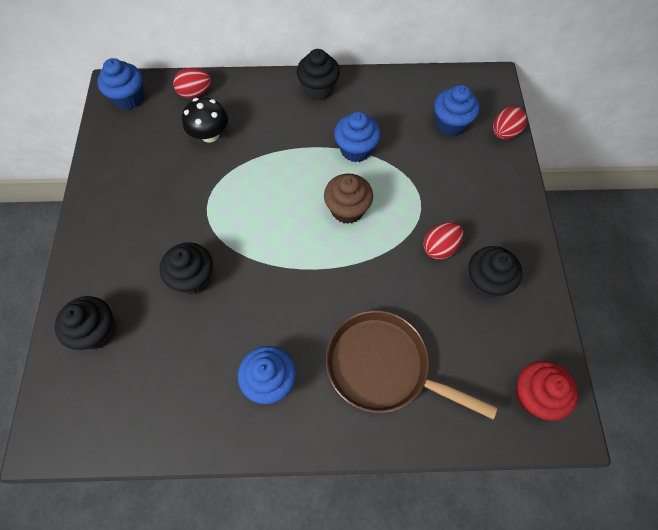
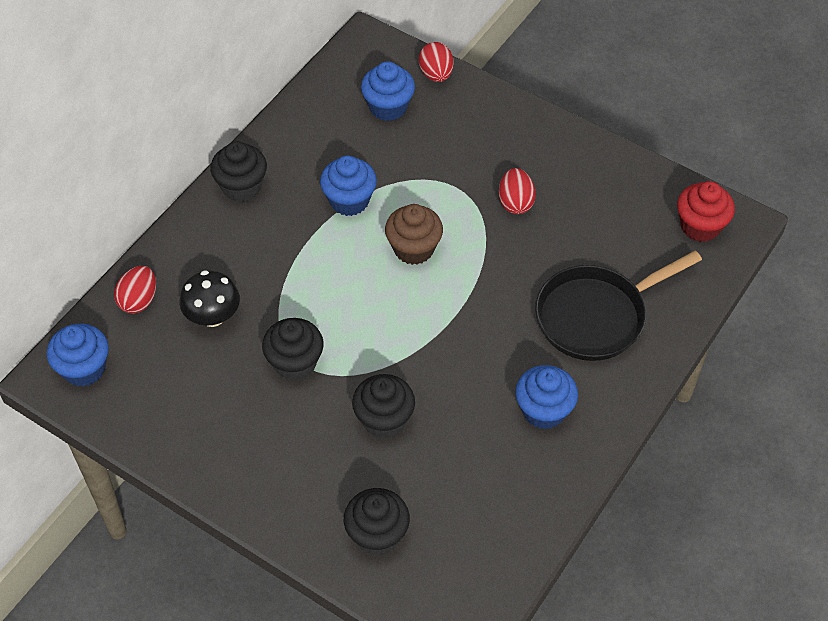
camera: 55 degrees left, 10 degrees down
(383, 367) = (597, 316): brown pan -> black pan
(486, 281) = (576, 191): black cupcake -> black cupcake (295, 363)

